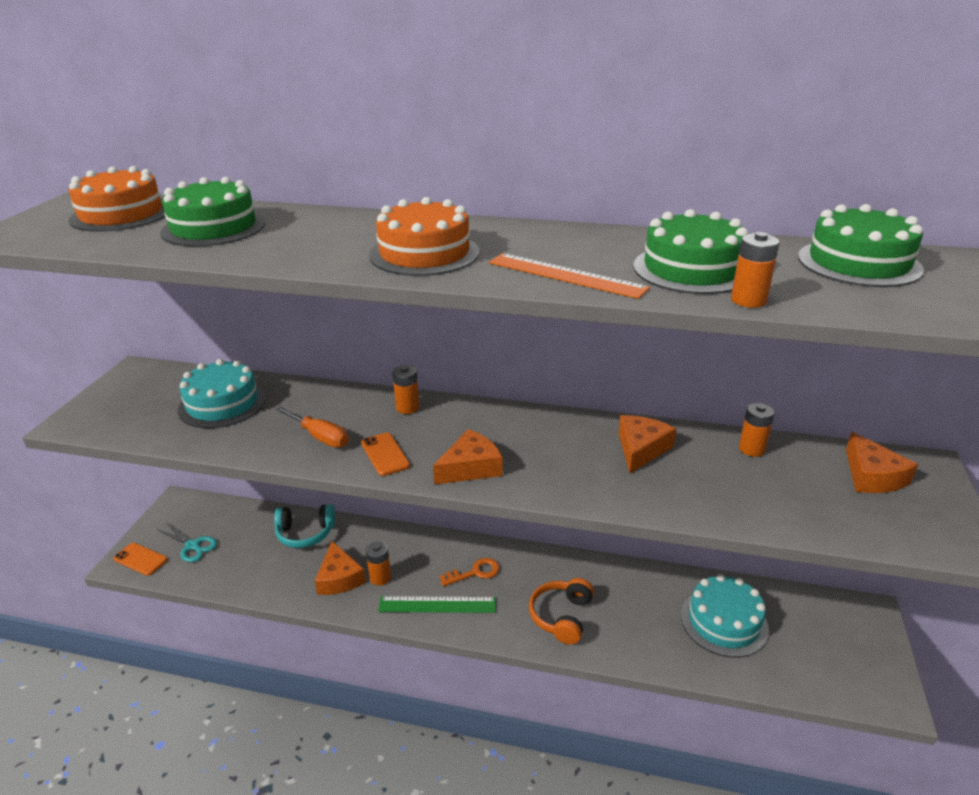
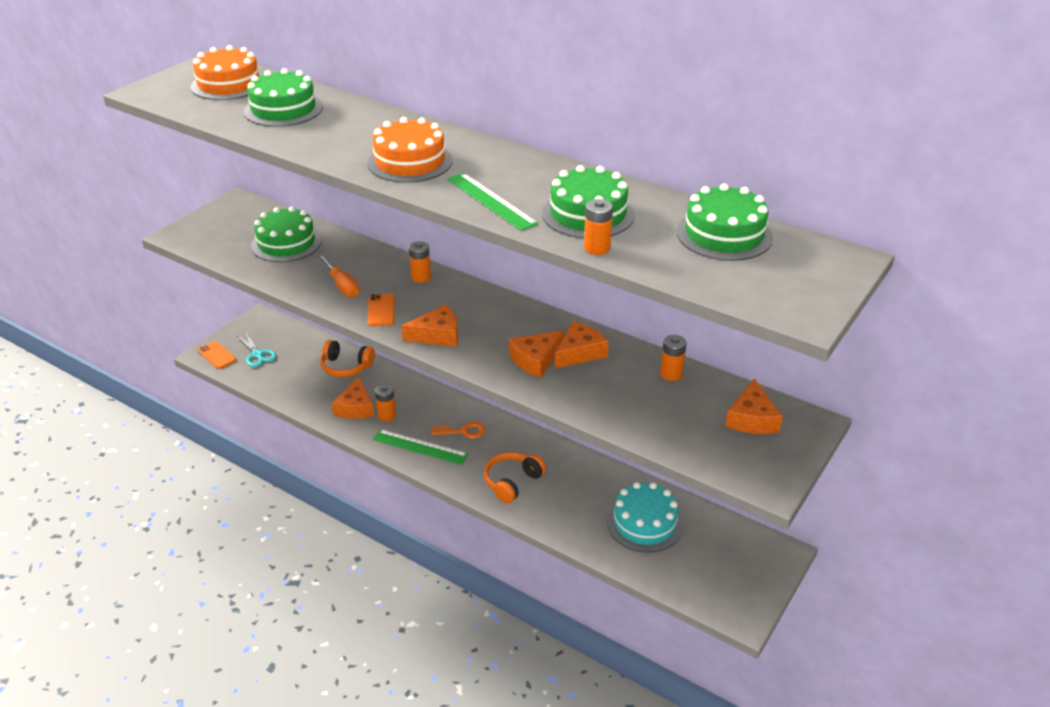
camera: 20 degrees right, 5 degrees up
(222, 403) = (286, 243): turquoise cake -> green cake
(305, 533) = (346, 367): turquoise headphones -> orange headphones
(566, 275) = (491, 201): orange ruler -> green ruler
(601, 469) = (535, 360): none -> orange cheese

